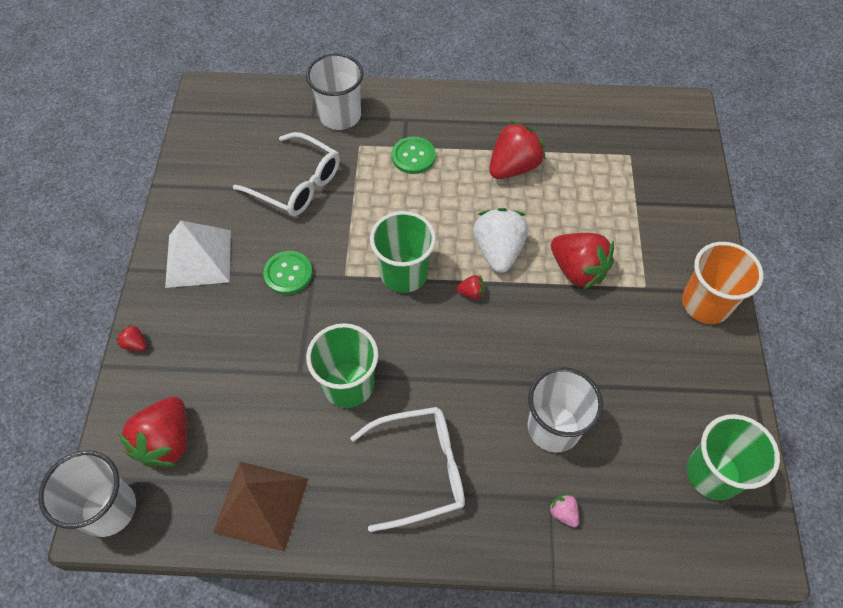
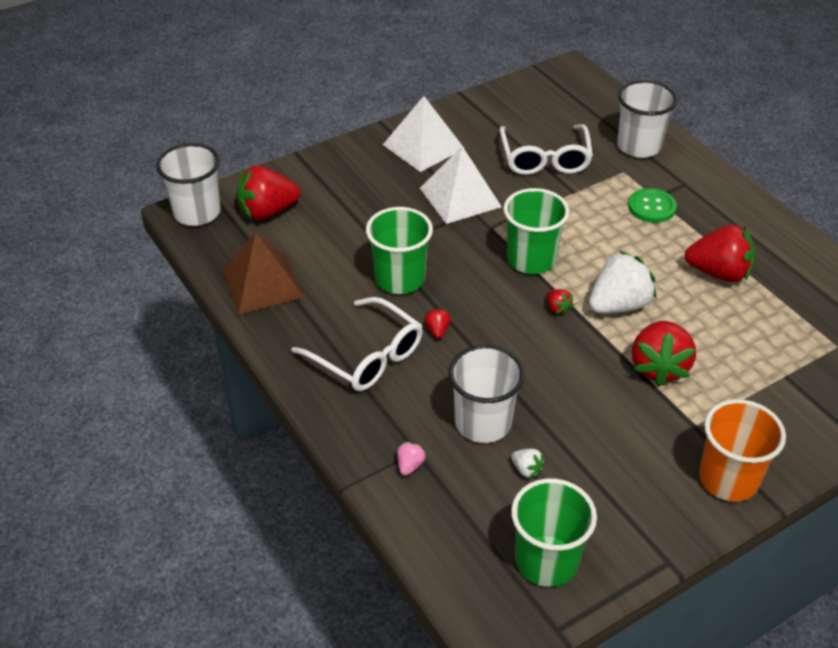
camera: 55 degrees right, 15 degrees down
(135, 344) = (325, 156): red strawberry -> red strawberry (437, 330)
(288, 273) = (460, 197): green button -> white pyramid
(619, 428) = (526, 469): none -> white strawberry

